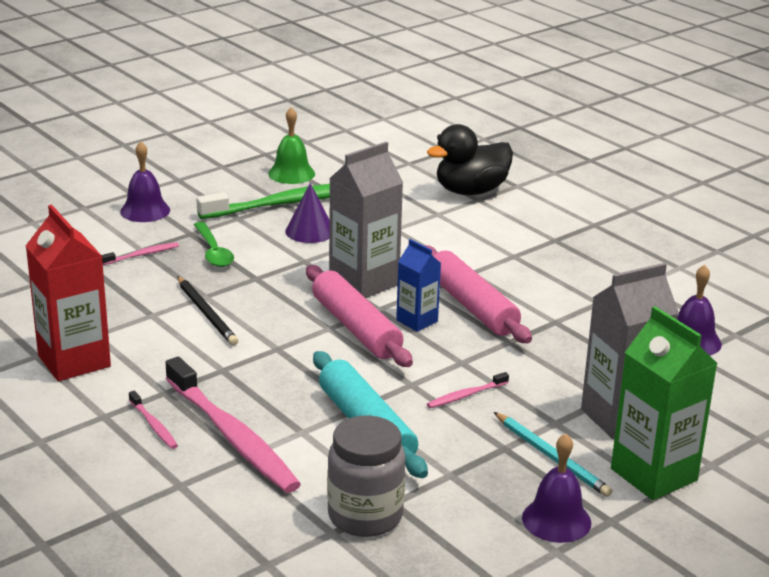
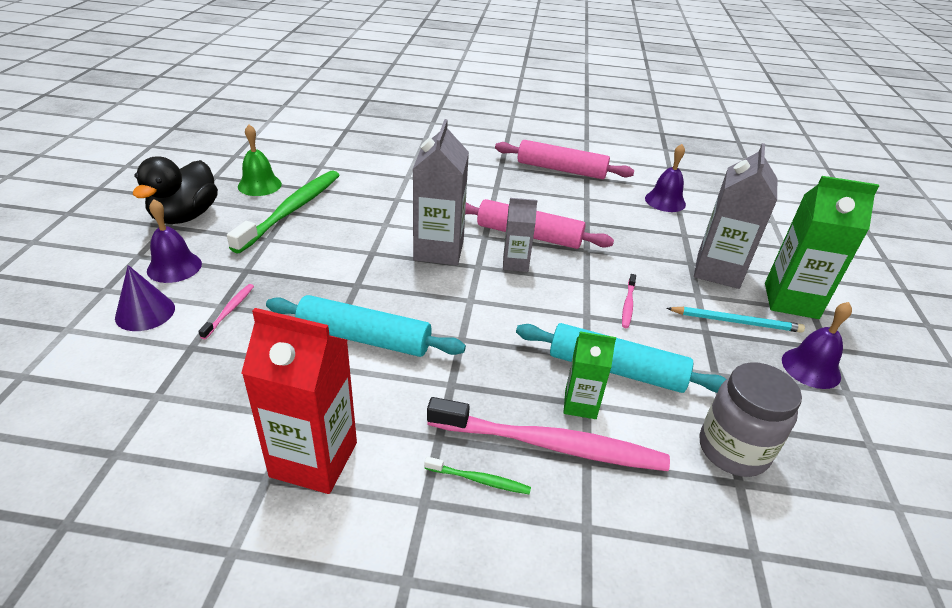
camera: 45 degrees left, 10 degrees up
(153, 425) = (479, 480): pink toothbrush -> green toothbrush
(206, 313) = (364, 338): black pencil -> turquoise rolling pin
(213, 252) = (290, 278): green spoon -> none
(296, 429) = (580, 404): none -> green carton
(310, 231) = (341, 226): purple cone -> purple cone (145, 312)
(356, 328) = (488, 290): pink rolling pin -> pink rolling pin (561, 169)
(417, 321) = (515, 263): blue carton -> grey carton
(471, 191) = (403, 152): black duck -> black duck (185, 216)

